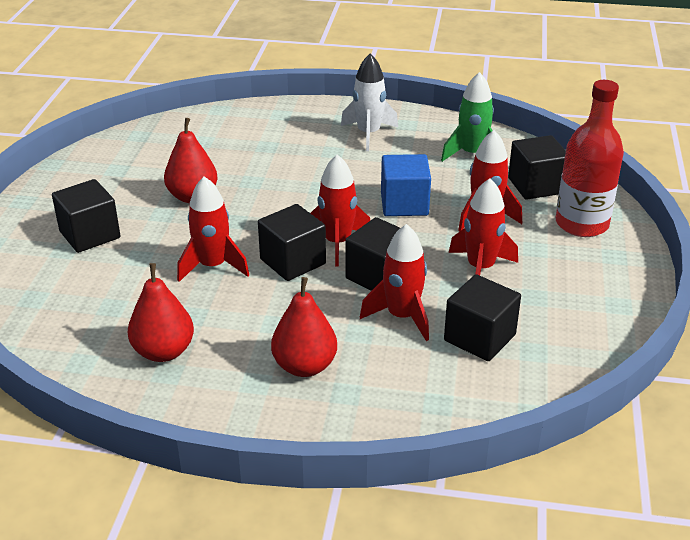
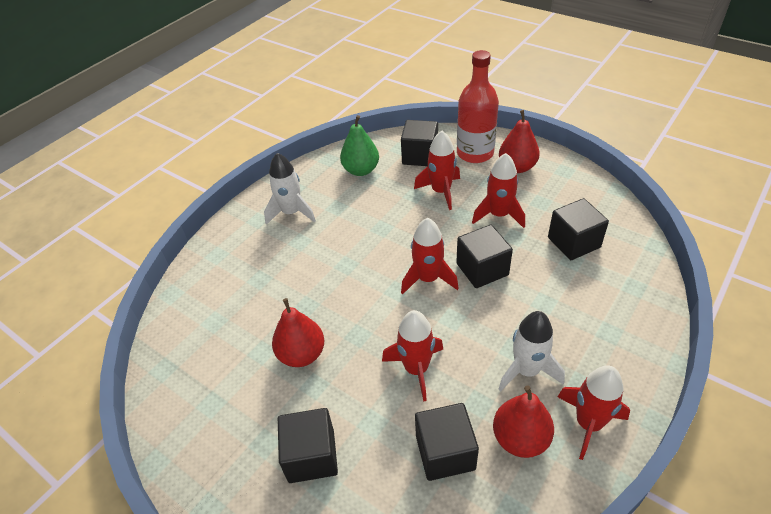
camera: 60 degrees left, 10 degrees up
(252, 339) = (526, 370): none -> white rocket
(293, 261) = (438, 313): black cube -> black cube (445, 452)
(305, 366) = (572, 347): red pear -> red pear (517, 167)
(402, 316) = (535, 273): red rocket -> red rocket (588, 423)
(404, 204) = (400, 225): blue cube -> none
(472, 154) = (361, 170): green rocket -> green pear

